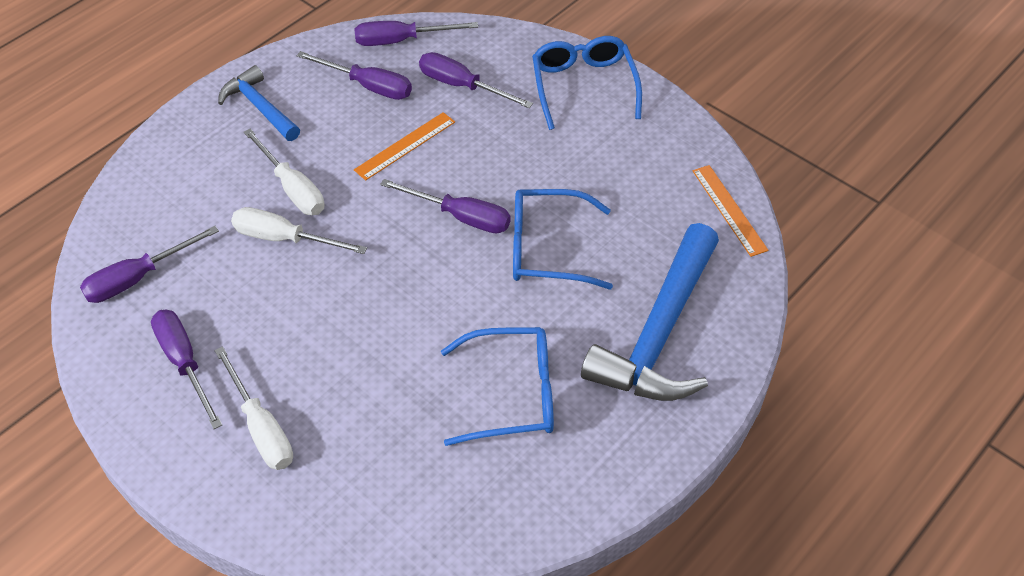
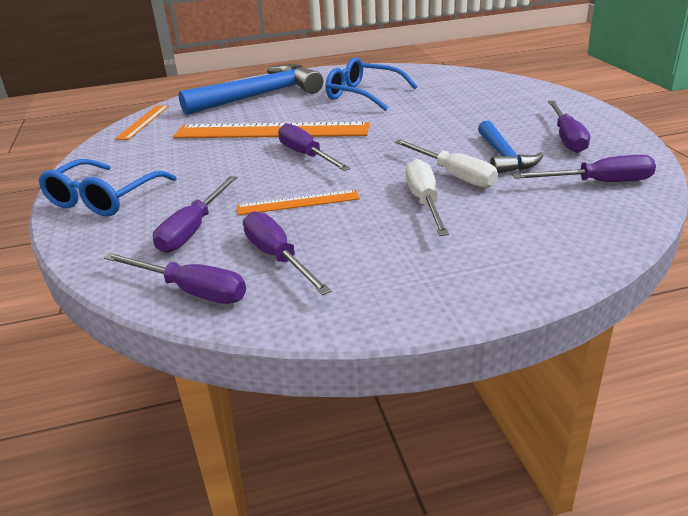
camera: 145 degrees left, 20 degrees down
(259, 107) = (412, 275): blue hammer -> blue hammer (503, 156)
(261, 427) = (521, 109): white screwdriver -> none
(462, 86) = (193, 229): purple screwdriver -> purple screwdriver turned 45 degrees clockwise
(547, 249) = (271, 131): blue glasses -> orange ruler

